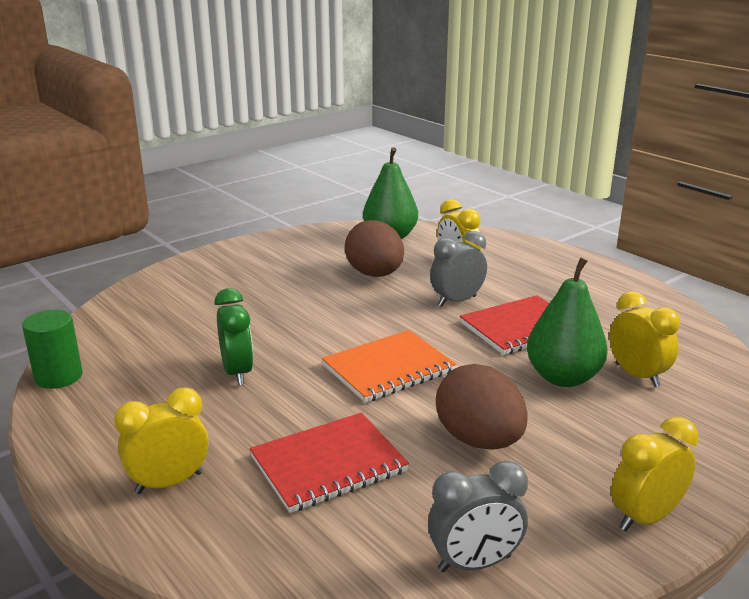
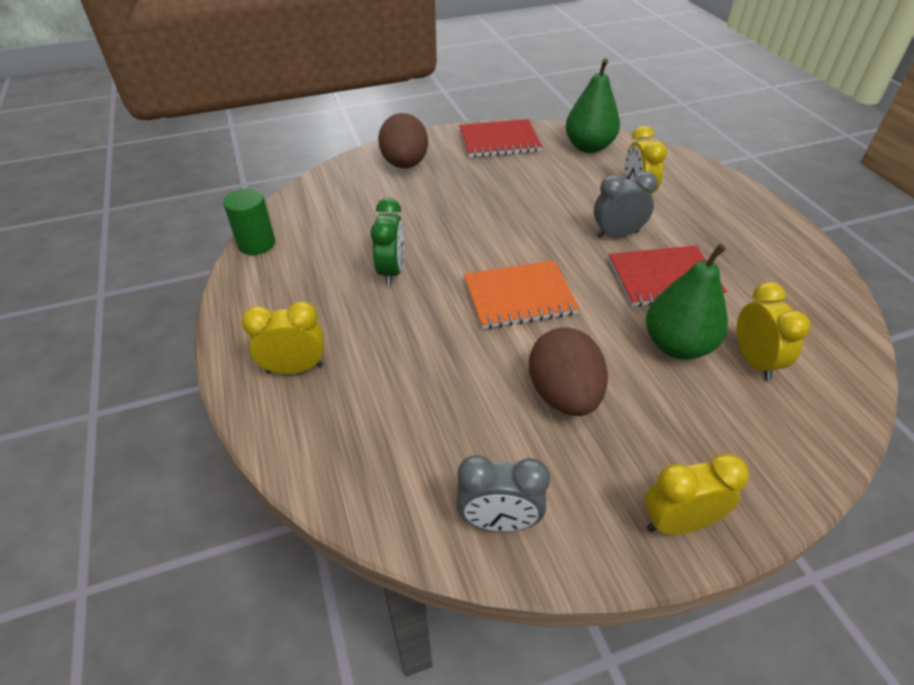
camera: 20 degrees right, 20 degrees up
(328, 464) = (424, 385): red notebook -> red notebook (499, 141)
(375, 274) = (555, 188): brown egg -> brown egg (405, 164)

